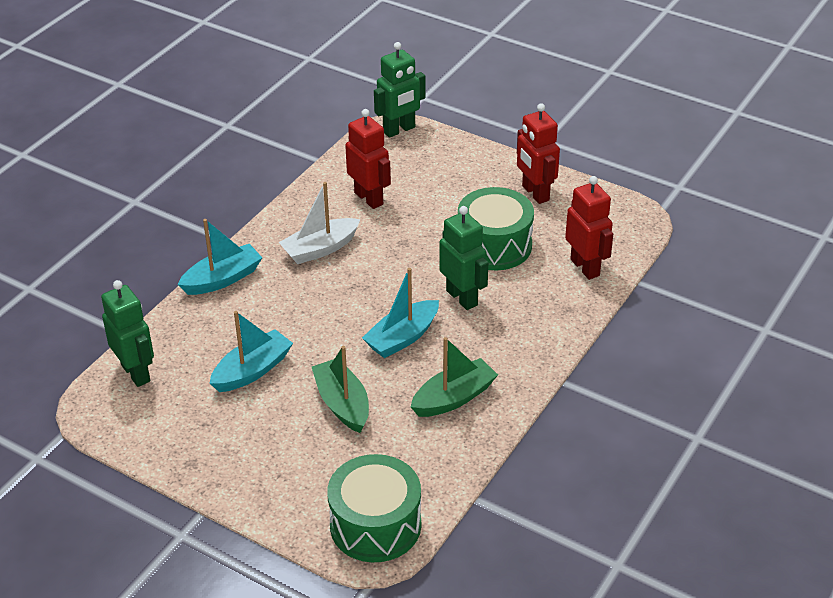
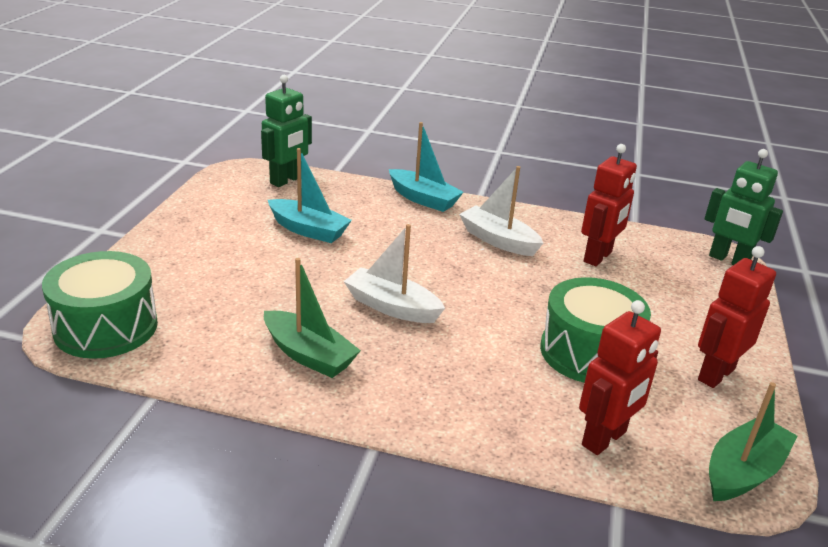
camera: 70 degrees right, 10 degrees down
(342, 404) = (278, 284): green boat -> green boat (743, 471)
(402, 337) = (392, 307): turquoise boat -> white boat
(462, 298) = (480, 340): green robot -> none

